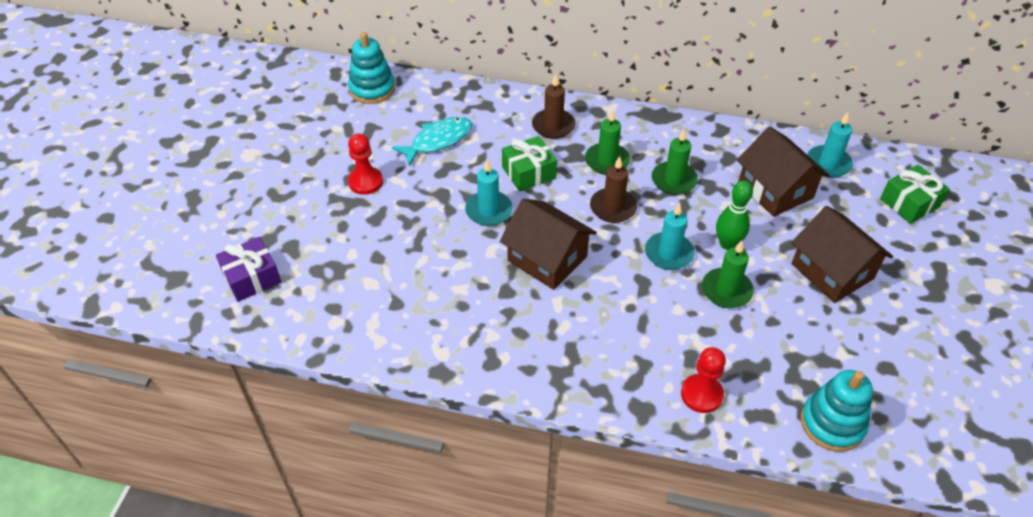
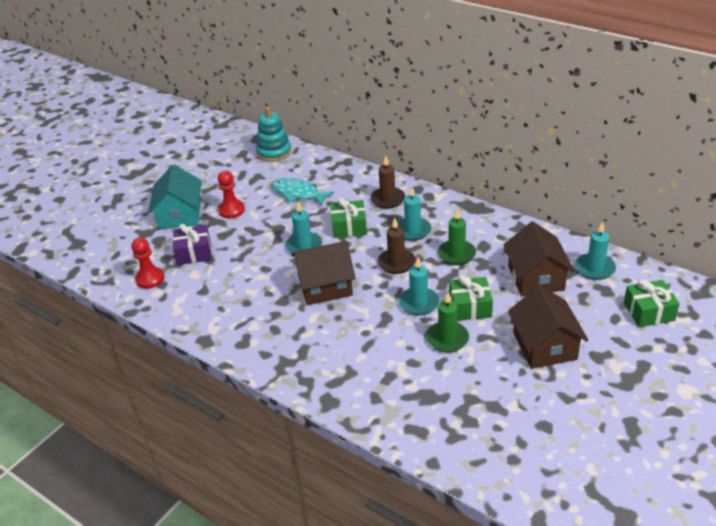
camera: 25 degrees right, 10 degrees down
(252, 277) = (122, 253): purple gift -> purple gift (194, 253)
(299, 203) = (180, 215): none -> turquoise house
(438, 141) = (298, 194): turquoise fish -> turquoise fish turned 135 degrees counterclockwise
(547, 259) = (325, 286): brown house -> brown house turned 75 degrees counterclockwise
(607, 161) = (413, 230): green candle -> turquoise candle
(701, 394) = (380, 404): red pawn -> red pawn (150, 279)
(727, 244) = (470, 307): green bowling pin -> green gift
(832, 423) = (470, 452): turquoise stacking toy -> none

